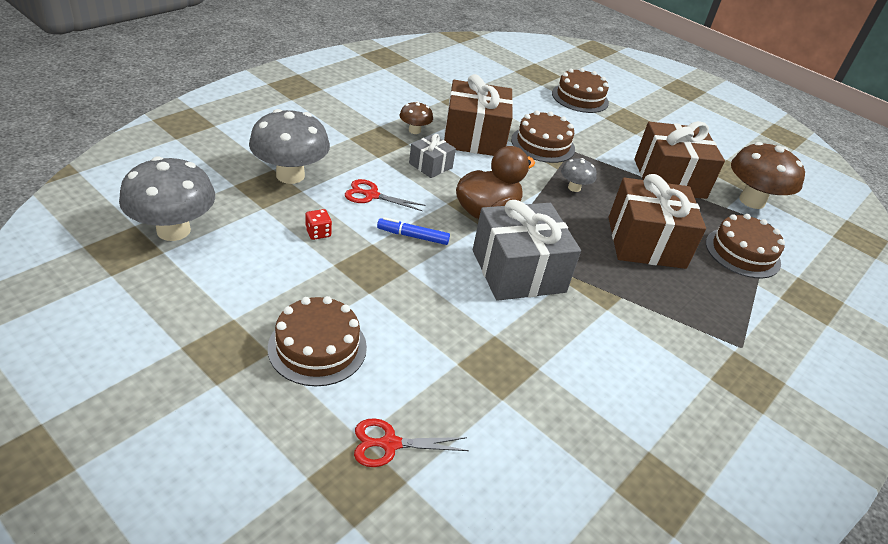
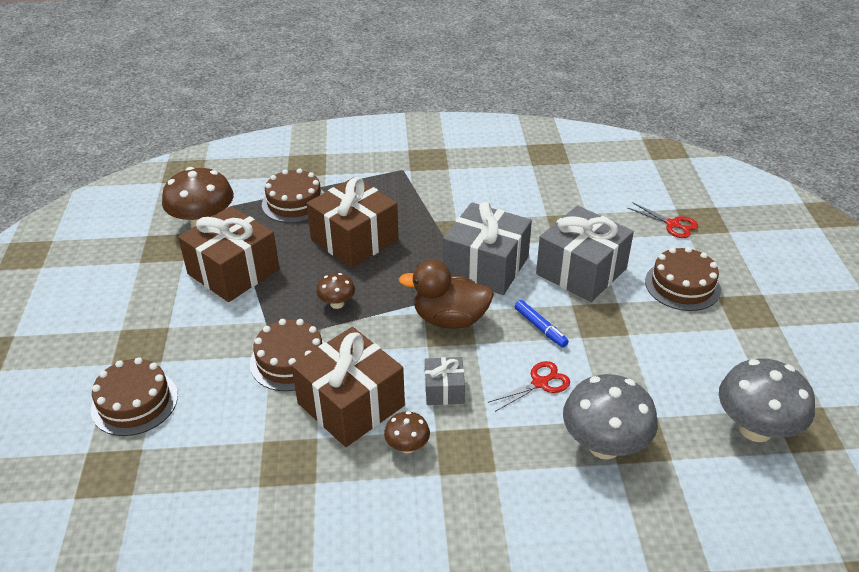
camera: 130 degrees left, 0 degrees up
(318, 233) = (621, 367): red dice -> none
(371, 195) = (540, 383): red scissors -> red scissors turned 90 degrees counterclockwise
(432, 310) = (581, 271): none -> grey gift
(574, 188) = (337, 304): grey mushroom -> brown mushroom

